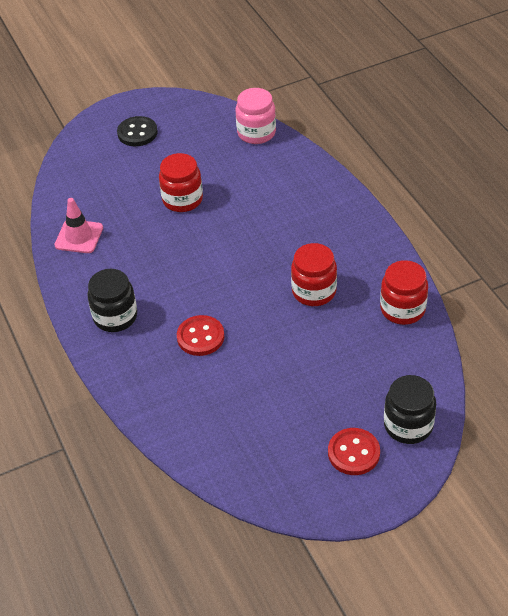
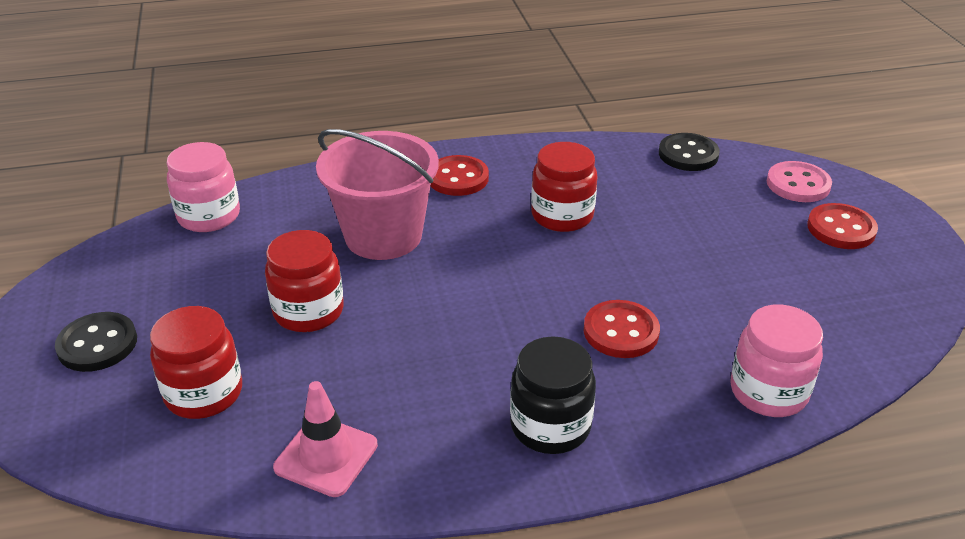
camera: 80 degrees left, 10 degrees down
(163, 412) = (768, 392): none -> pink jar
(262, 211) = (383, 236): none -> pink bucket
(340, 230) = (458, 178): none -> red button
(402, 309) = (614, 157): red jar -> red jar (204, 393)
(408, 425) = (798, 184): black jar -> pink button
(425, 353) = (688, 154): none -> black button

